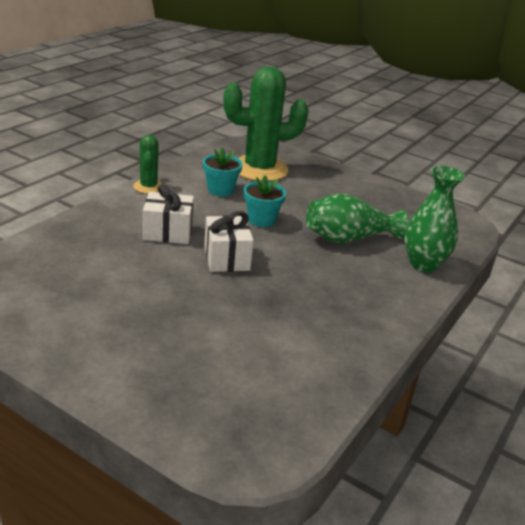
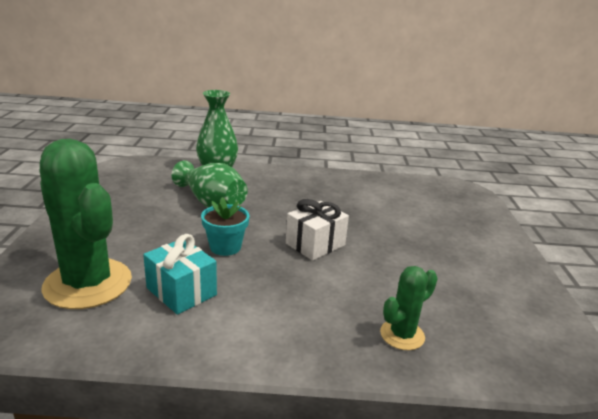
camera: 120 degrees left, 5 degrees down
(148, 187) = (230, 350): green cactus -> green cactus (402, 335)
(168, 232) = (316, 289): white gift -> none
(220, 190) = (181, 291): turquoise flower pot -> turquoise gift

